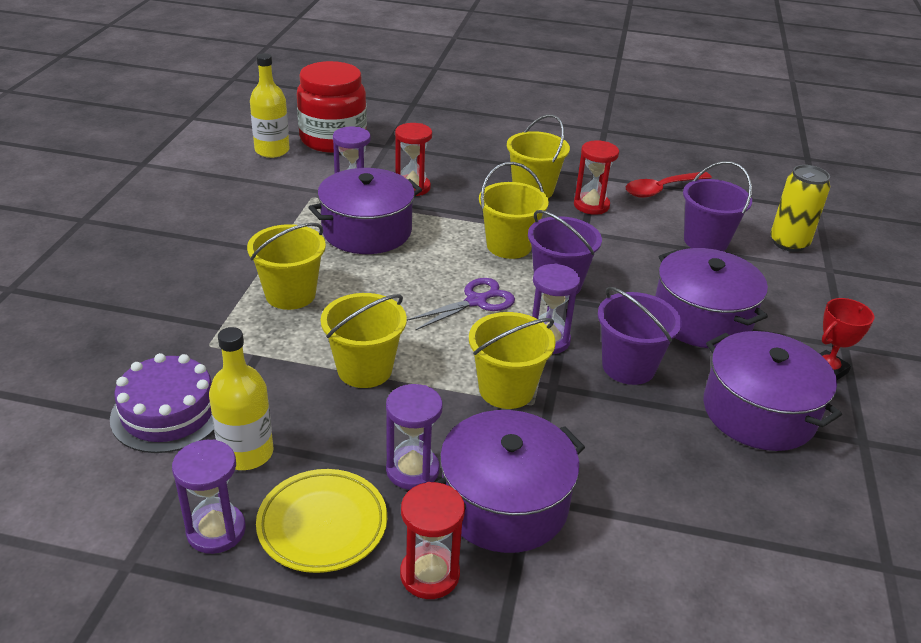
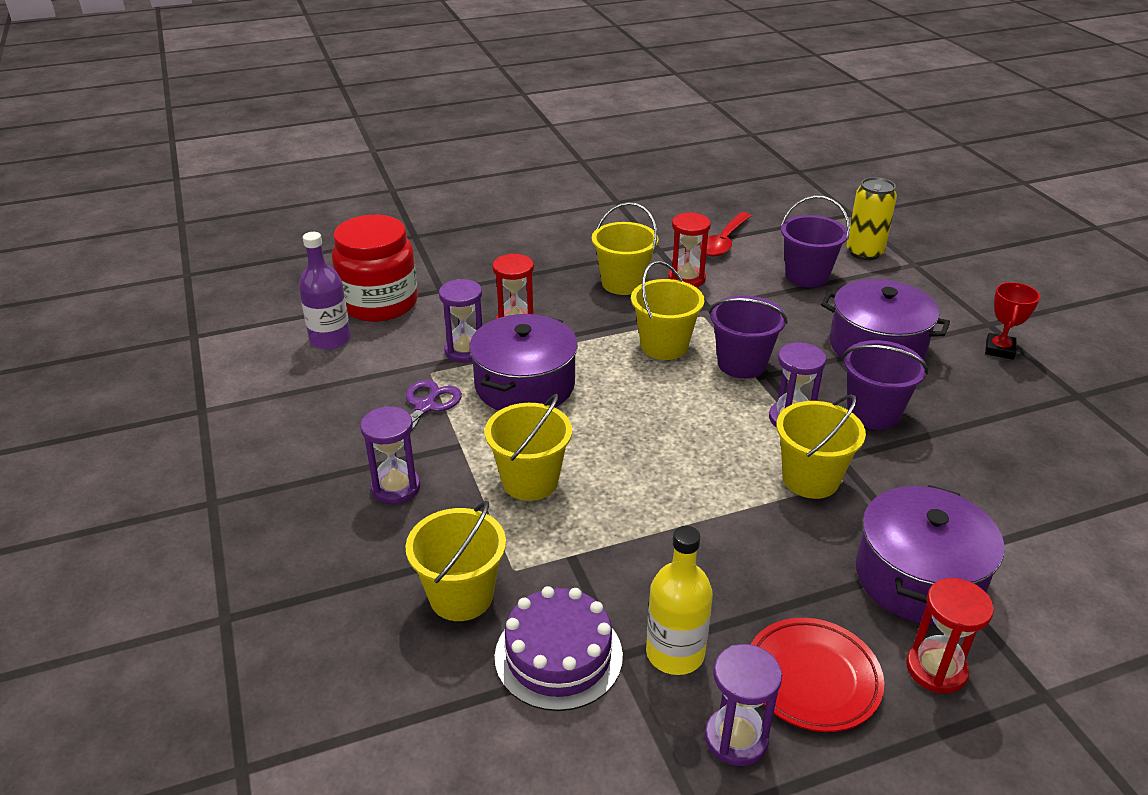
camera: 30 degrees left, 0 degrees up
(272, 150) = (330, 339): yellow bottle -> purple bottle
(322, 525) = (812, 678): yellow plate -> red plate
(364, 369) = (681, 520): yellow bucket -> yellow bucket (461, 596)
(412, 470) = (823, 589): purple hourglass -> purple hourglass (396, 487)
(476, 301) = (697, 411): purple scissors -> purple scissors (425, 407)
(759, 412) = (995, 406): purple pot -> none

